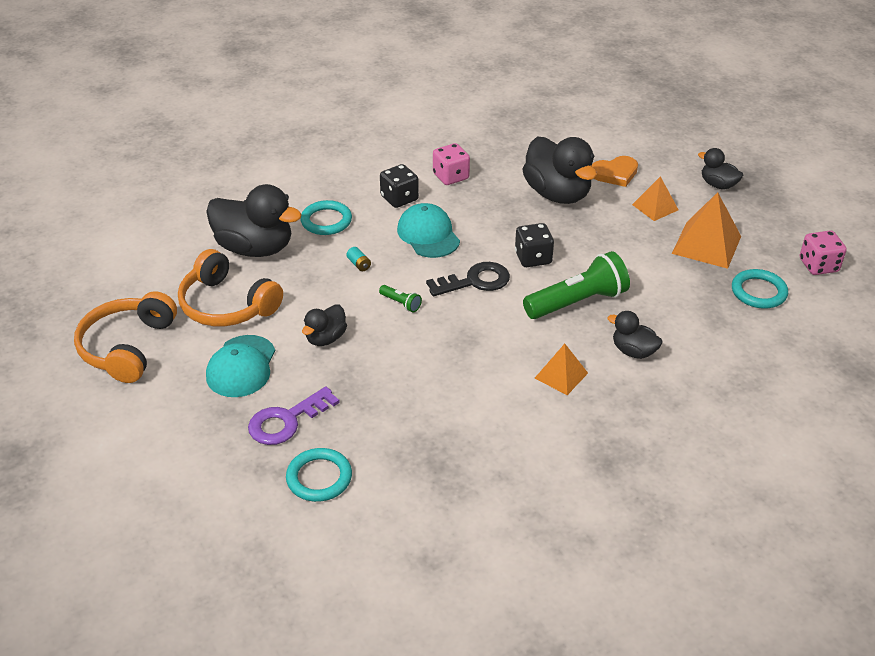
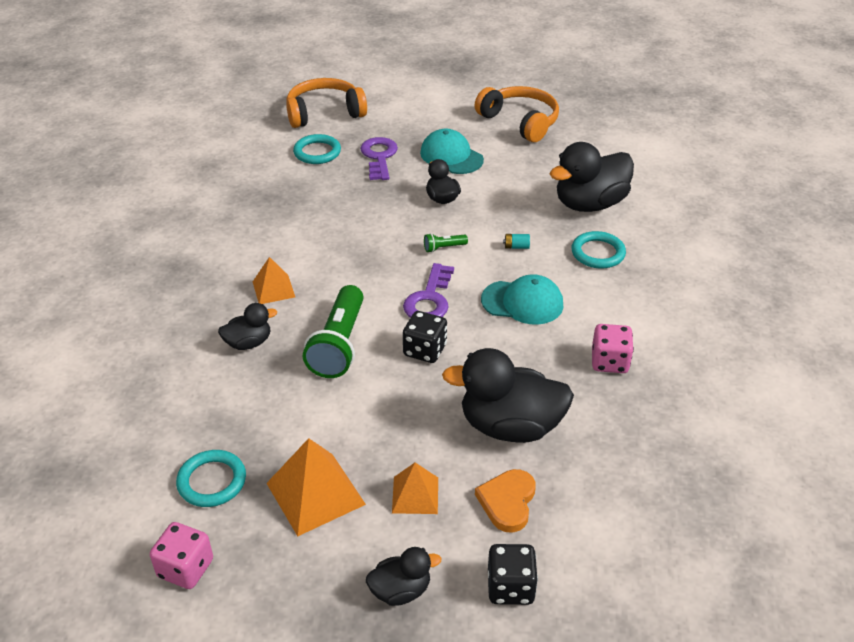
camera: 125 degrees right, 0 degrees up
(227, 305) = (527, 170): orange headphones -> orange headphones (324, 113)
(399, 198) = (598, 310): black dice -> black dice (510, 587)
(475, 281) = (429, 299): black key -> purple key

